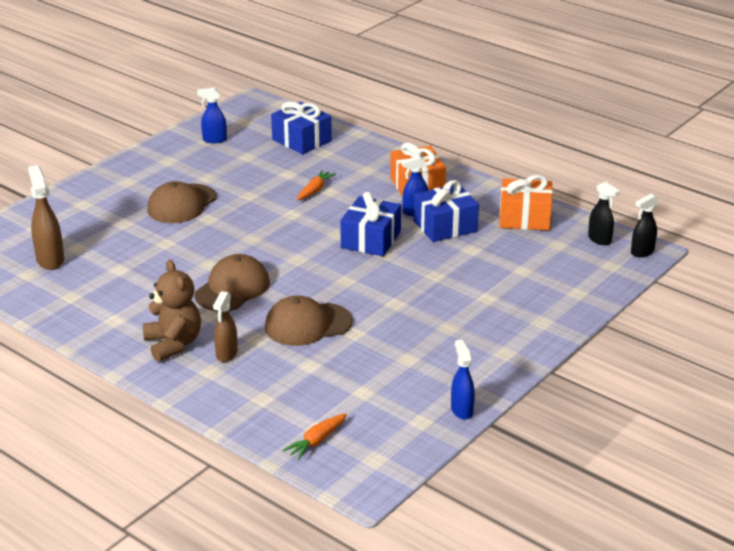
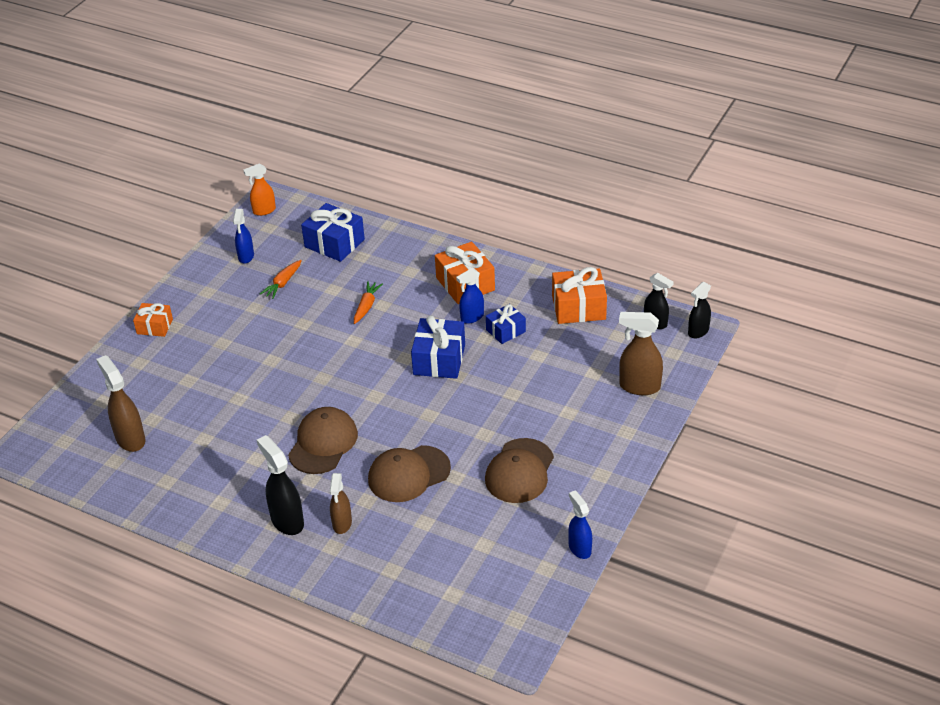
camera: 10 degrees left, 10 degrees up
(108, 180) = (155, 326): none -> orange gift
(173, 344) = (287, 521): brown teddy bear -> black spray bottle
(181, 204) = (239, 346): brown cap -> brown cap (519, 471)
(214, 140) = (246, 257): blue spray bottle -> blue spray bottle turned 75 degrees counterclockwise
(244, 109) = (264, 211): none -> orange spray bottle
(316, 441) = (457, 609): orange carrot -> orange carrot (282, 283)
(445, 226) = (505, 331): blue gift -> blue gift, size x0.61
(566, 287) = (639, 386): none -> brown spray bottle

